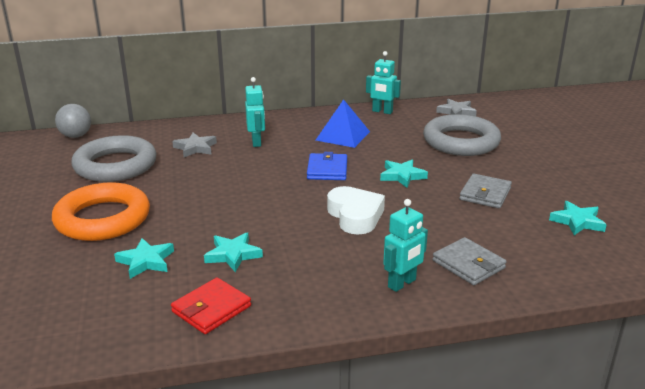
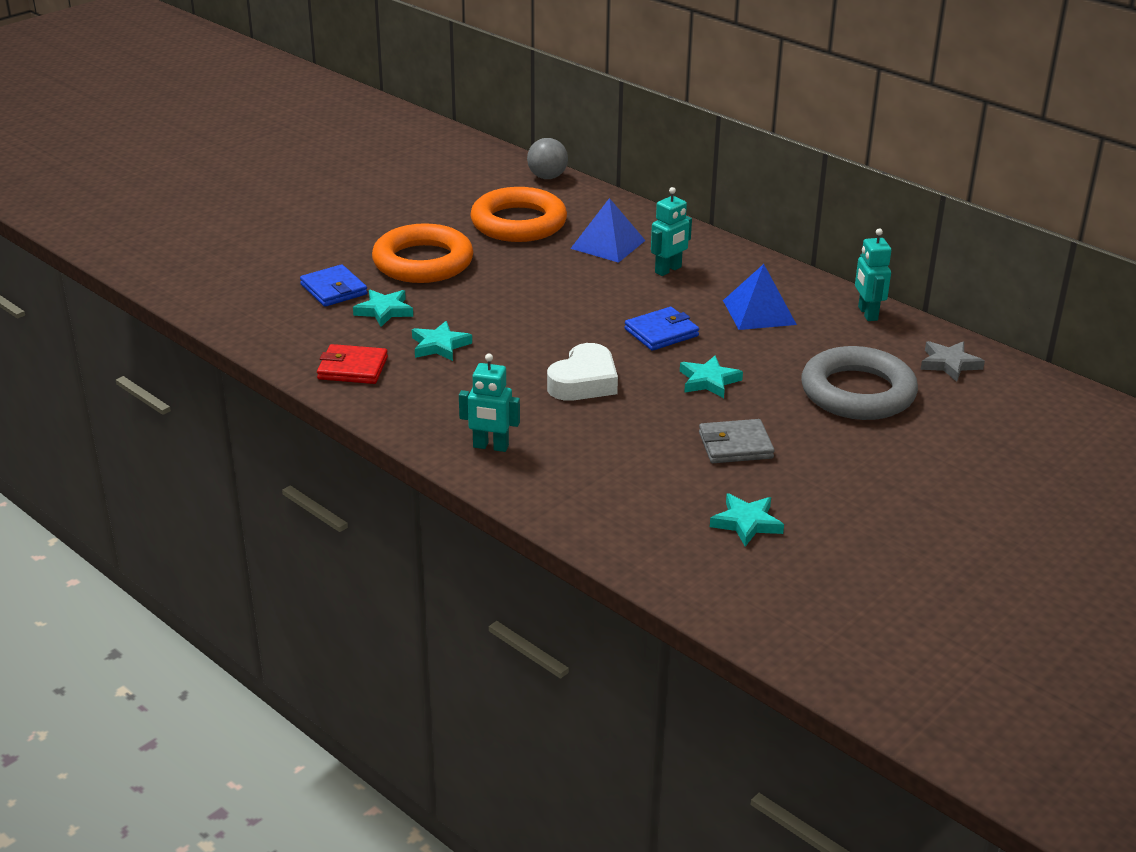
camera: 55 degrees right, 5 degrees up
(74, 274) = (334, 289): none -> blue wallet
(115, 165) = (518, 223): grey ring -> orange ring
(195, 148) = (608, 244): grey star -> blue pyramid
(468, 264) = (567, 474): grey wallet -> none

